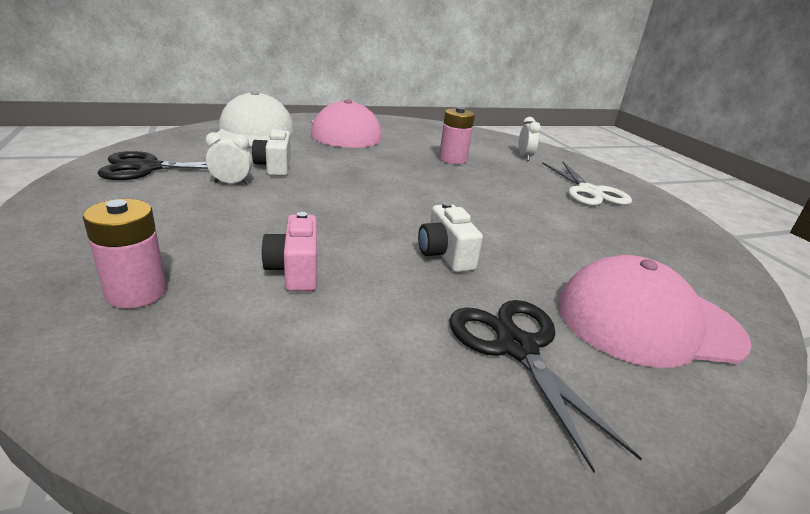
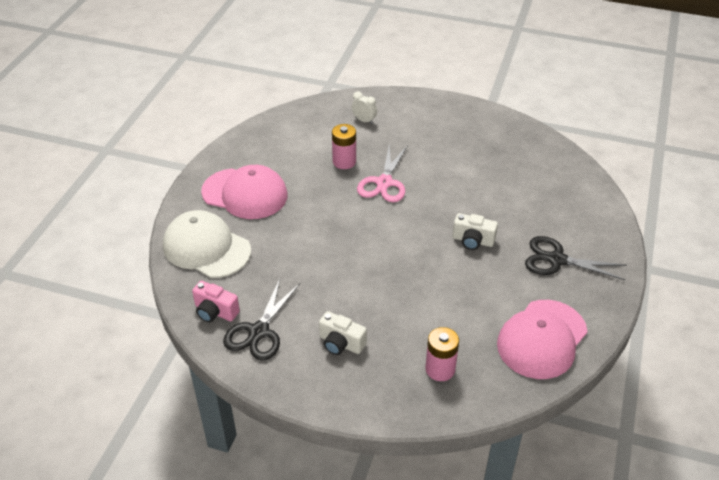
camera: 50 degrees left, 15 degrees up
(231, 183) = (317, 296): white clock -> none
(274, 167) = (299, 263): white camera -> white camera (341, 343)
(295, 270) = (453, 305): pink camera -> pink camera (215, 312)
(456, 181) = (384, 183): none -> pink scissors
(589, 192) = (438, 129): white scissors -> none
(647, 321) = (566, 207): pink cap -> pink cap (542, 339)

